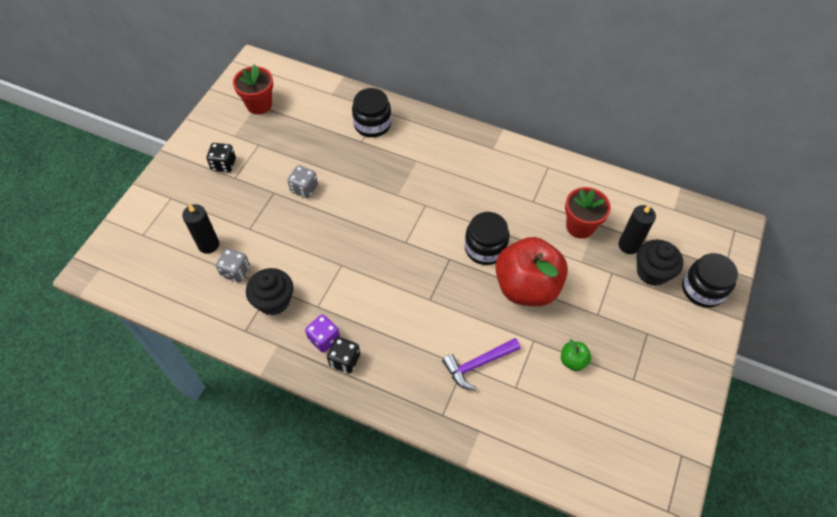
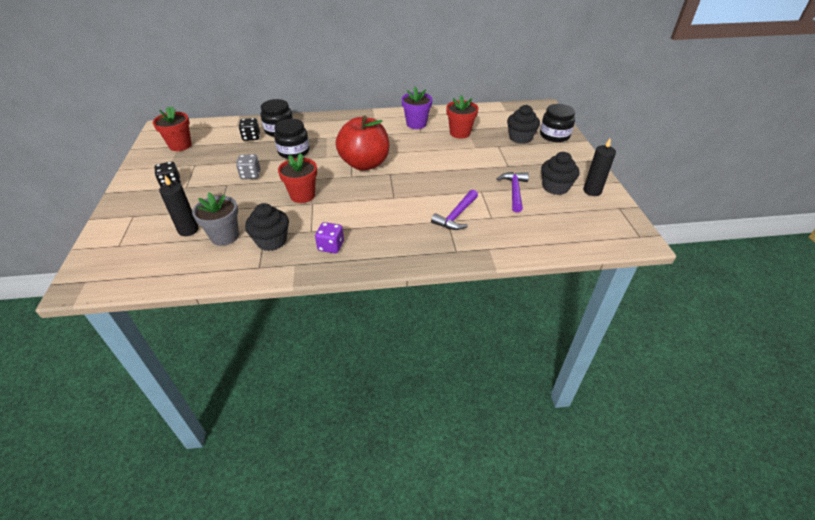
camera: 30 degrees left, 15 degrees down
(235, 271) = (225, 236): grey dice -> grey flower pot
(338, 248) = (302, 195): none -> red flower pot
(344, 360) = (357, 251): black dice -> black dice (251, 137)
(485, 248) = (409, 161): black jar -> black jar (294, 151)
(526, 287) = (453, 169): red apple -> red apple (364, 164)
(537, 184) = (416, 124): none -> purple flower pot
(573, 361) = (514, 191): green apple -> purple hammer
(628, 245) = (496, 131): black candle -> black candle (592, 191)
(628, 380) = (555, 187): none -> black cupcake

